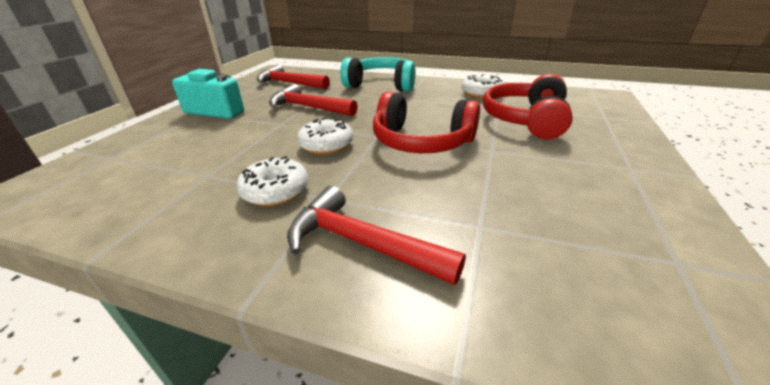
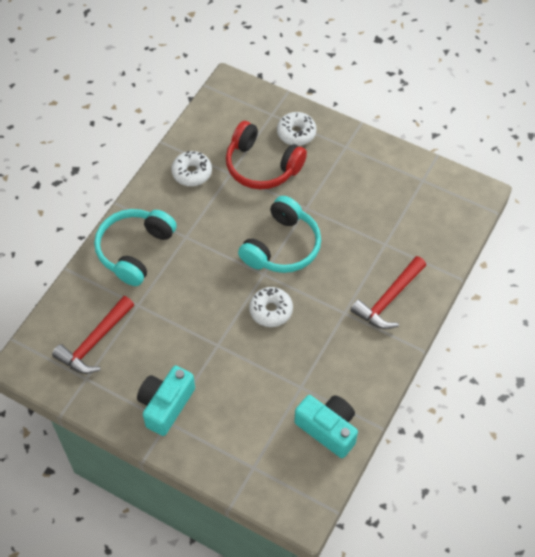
camera: 80 degrees left, 25 degrees up
(124, 204) = (328, 429): none -> turquoise camera
(275, 191) = (330, 342): white donut -> white donut (296, 133)
(308, 107) = (183, 322): red hammer -> none
(421, 142) = (282, 246): red headphones -> turquoise headphones

